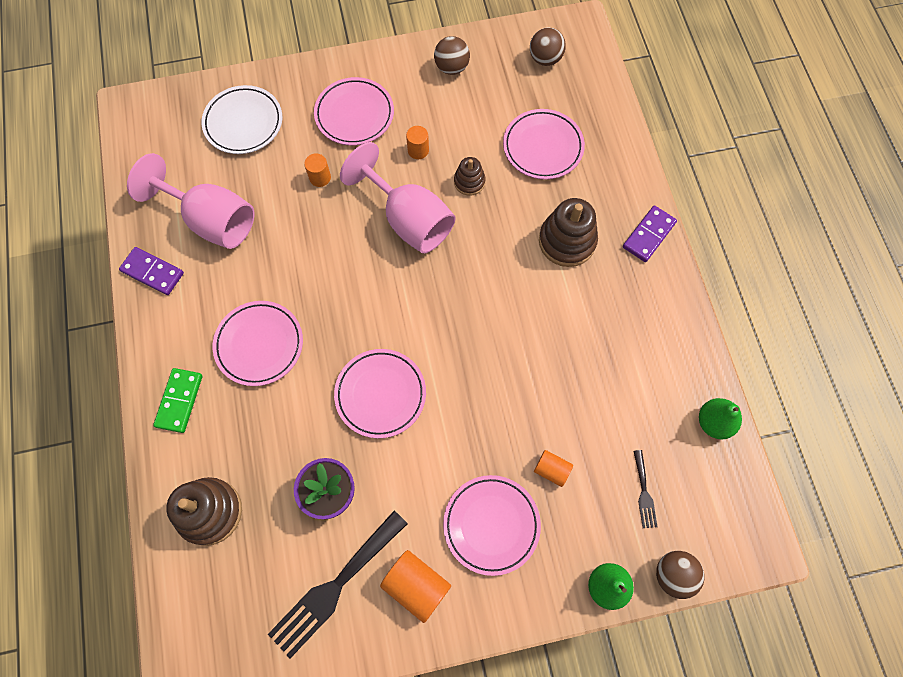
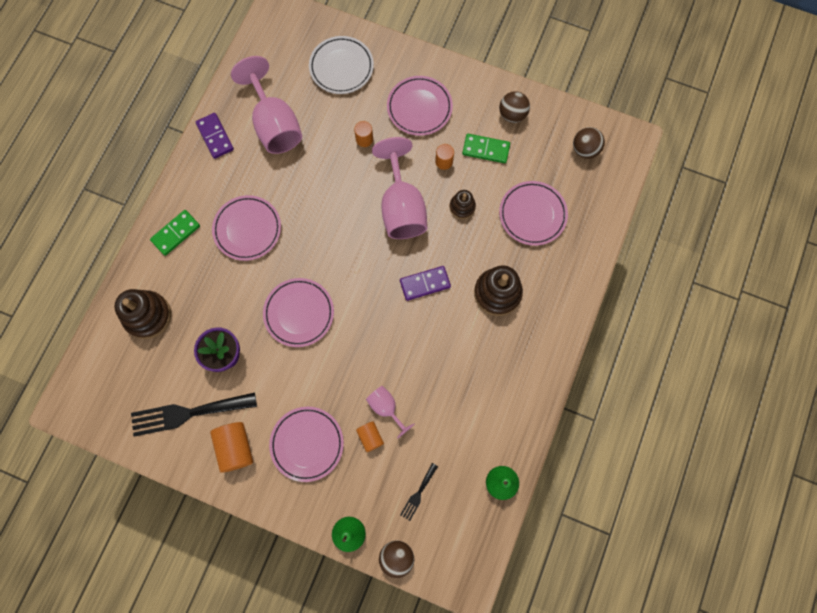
camera: 35 degrees right, 5 degrees up
(451, 114) = (486, 149): none -> green domino
(545, 428) = (386, 408): none -> pink goblet
(649, 235) = (558, 327): purple domino -> purple domino (425, 284)

